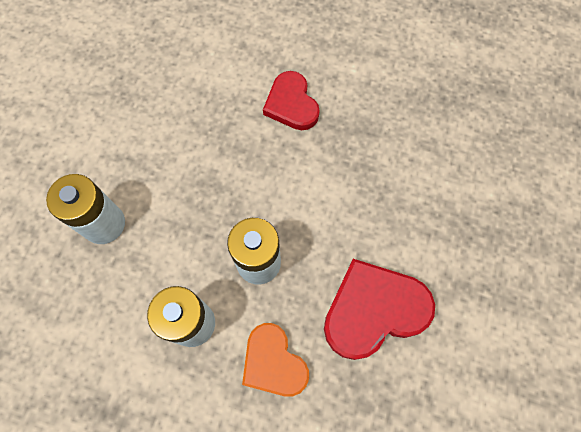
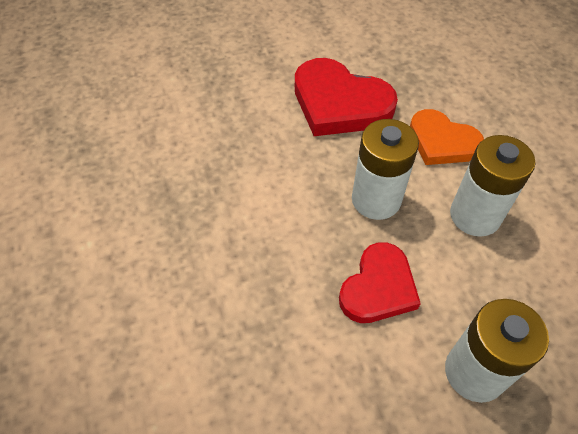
camera: 125 degrees left, 15 degrees down
(273, 362) = (442, 142): orange heart -> orange heart turned 105 degrees clockwise
(291, 104) = (177, 277): red heart -> red heart (378, 287)

